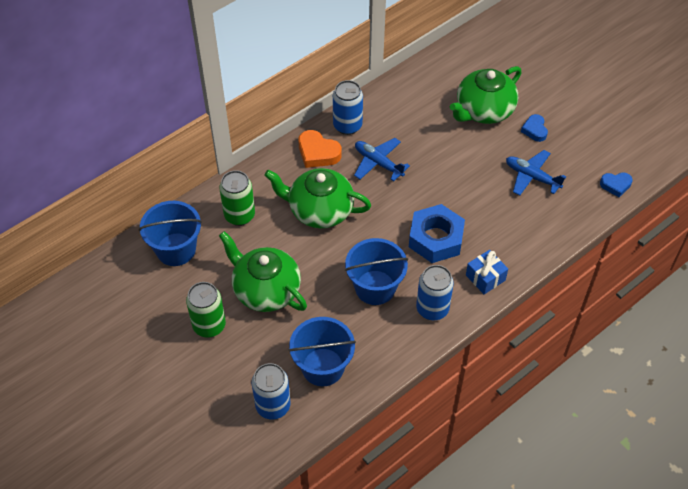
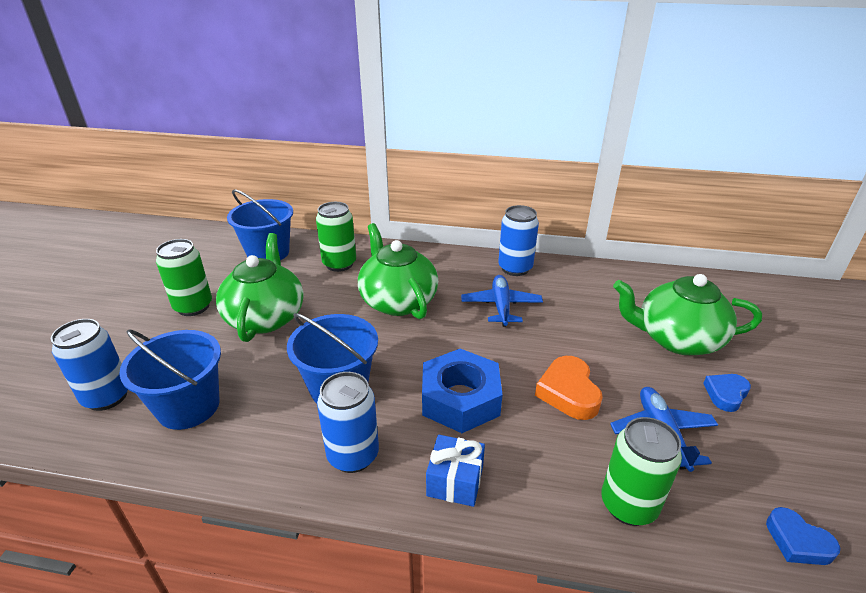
camera: 50 degrees right, 20 degrees down
(318, 153) = (461, 268): orange heart -> orange heart (568, 392)
(553, 224) = (628, 505): none -> green can

